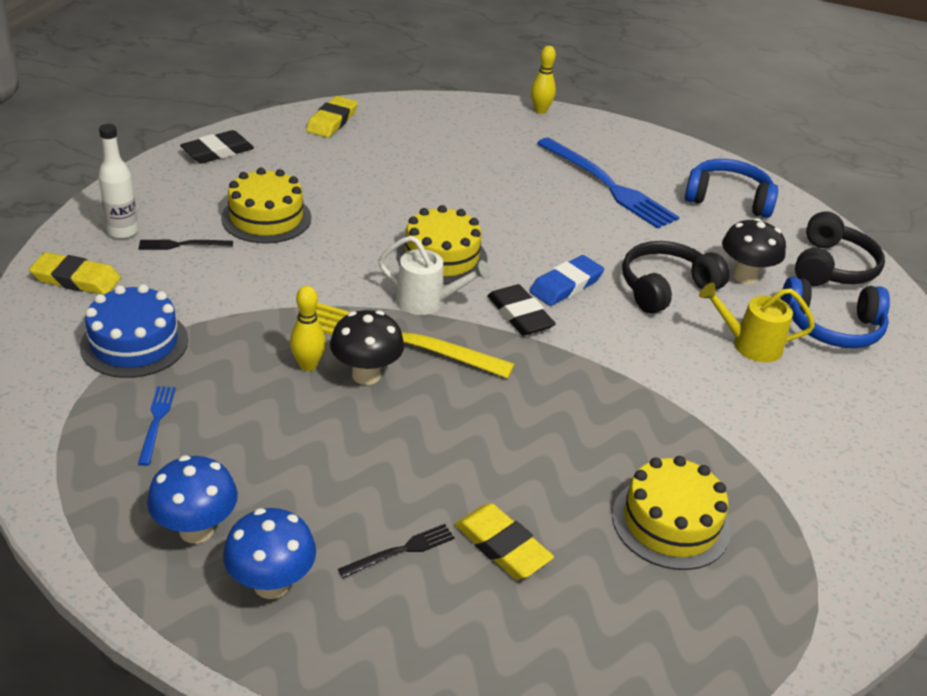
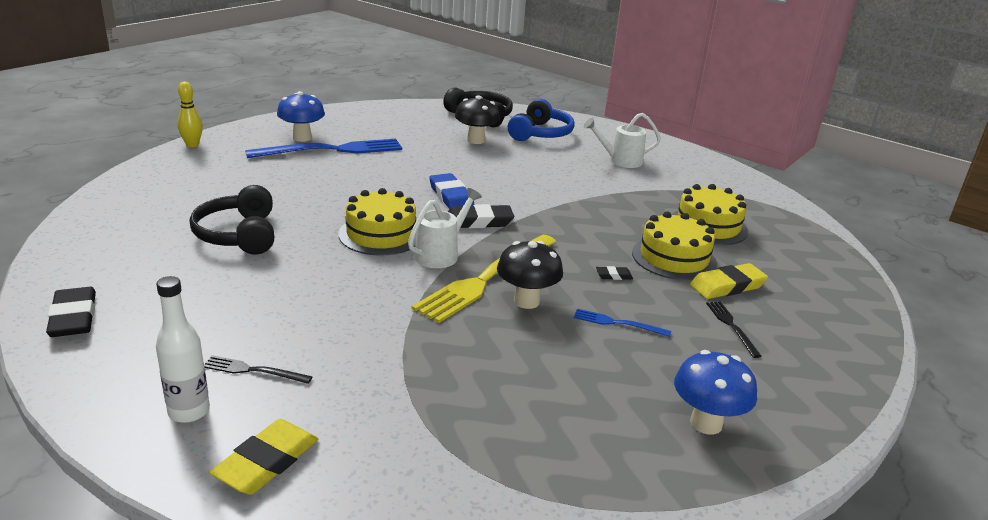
camera: 70 degrees left, 10 degrees down
(134, 343) = (420, 428): blue cake -> none
(156, 421) = (555, 428): blue fork -> blue fork (617, 323)
(182, 245) = (253, 370): black fork -> black fork turned 90 degrees clockwise
(266, 218) = (245, 308): yellow cake -> yellow cake (674, 258)
(271, 584) = (767, 392): blue mushroom -> blue mushroom (302, 138)
(308, 365) = (502, 327): yellow bowling pin -> none
(332, 121) = (91, 238): yellow eraser -> none
(463, 436) = (614, 275): none -> black eraser
(665, 287) = (474, 166): black headphones -> black headphones (238, 235)
(728, 199) = (383, 120): blue headphones -> none
(749, 345) = (548, 159): yellow watering can -> none
(817, 415) = (620, 161): none -> white watering can

